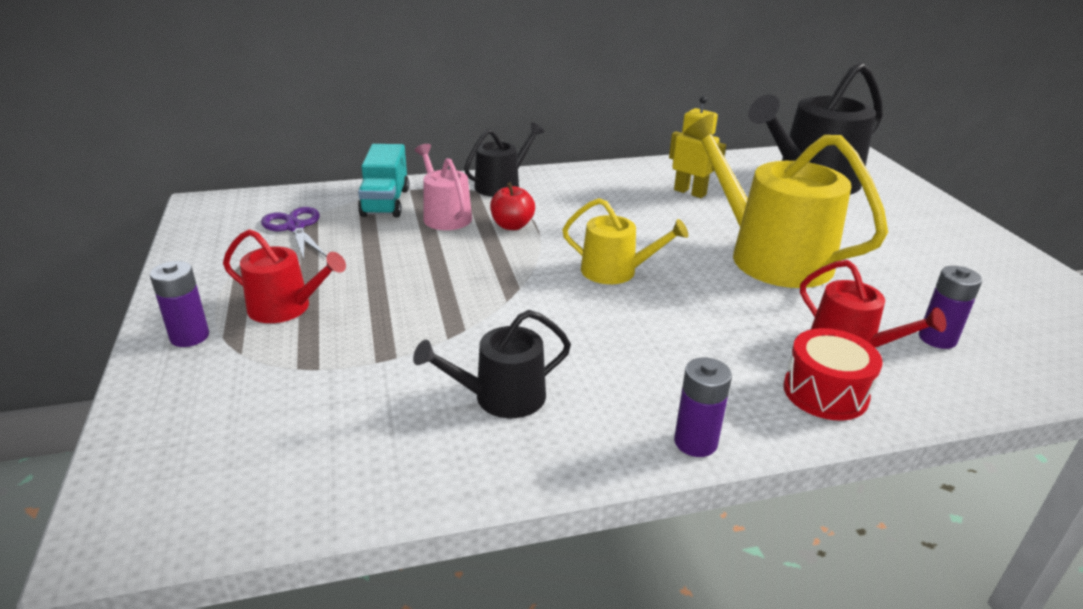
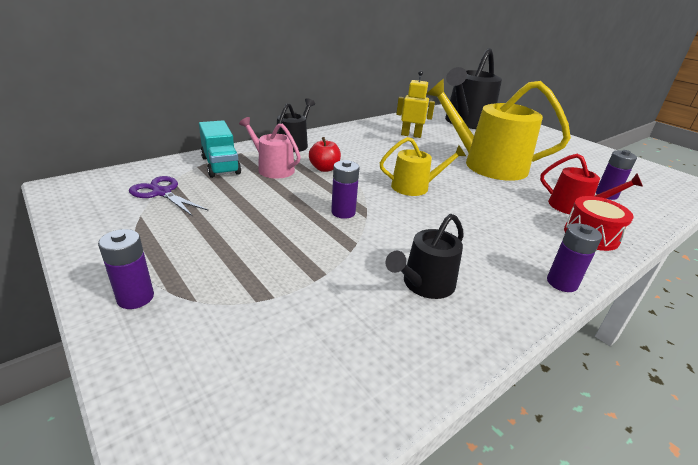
camera: 25 degrees left, 0 degrees up
(286, 308) = (206, 255): red watering can -> none
(483, 288) = (343, 212): none -> purple battery

